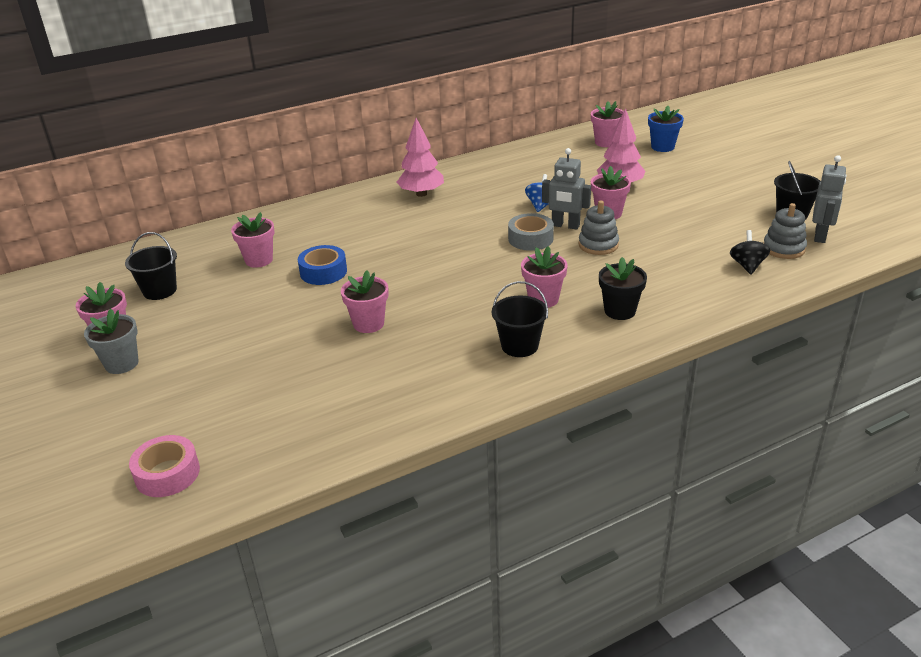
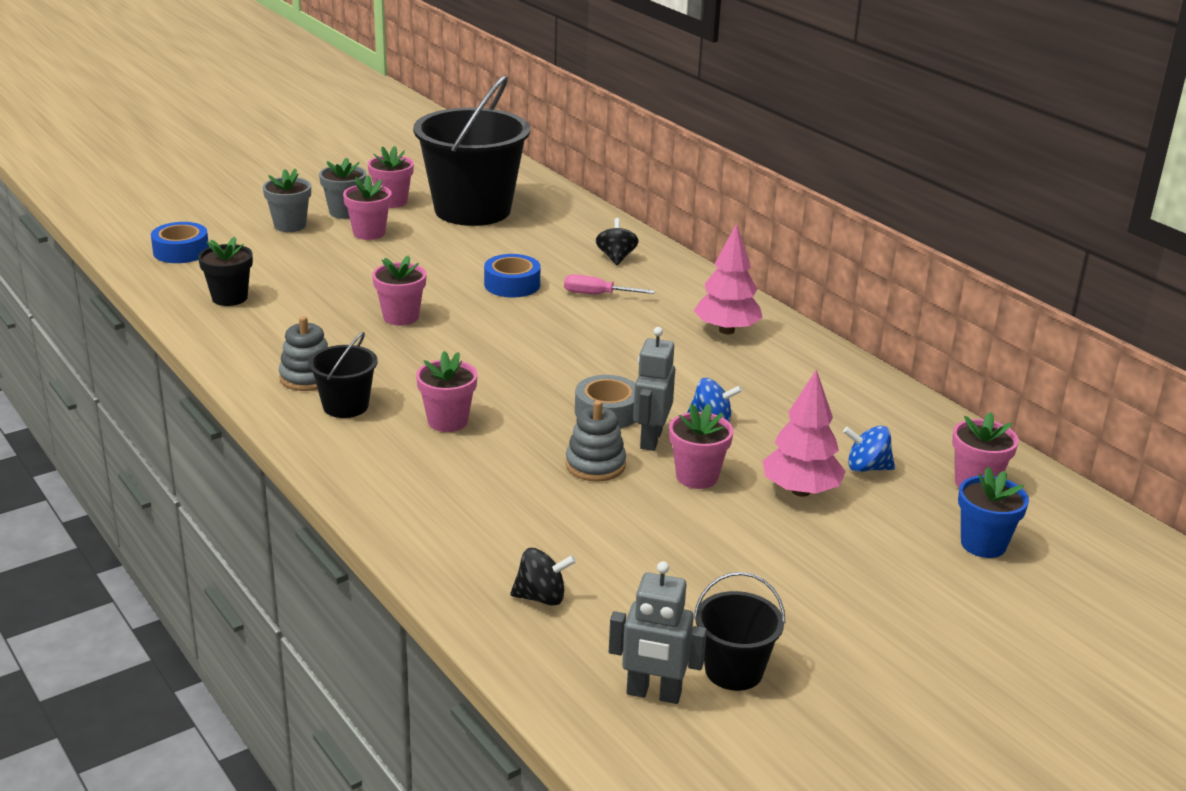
camera: 80 degrees right, 5 degrees down
(136, 398) = (290, 225): none -> grey flower pot
(160, 290) = (472, 210): black bucket -> black bucket, size x2.19
(167, 474) = (181, 251): pink tape -> blue tape
(259, 260) = (537, 249): pink flower pot -> pink flower pot (369, 233)
(290, 227) = (616, 257): none -> black spinning top
(353, 237) = (596, 294): none -> pink screwdriver
(593, 167) = (867, 468): none -> blue spinning top
(620, 311) = (416, 476): black flower pot -> black flower pot (229, 298)
(783, 248) = (601, 643): grey stacking toy -> grey stacking toy (307, 377)

